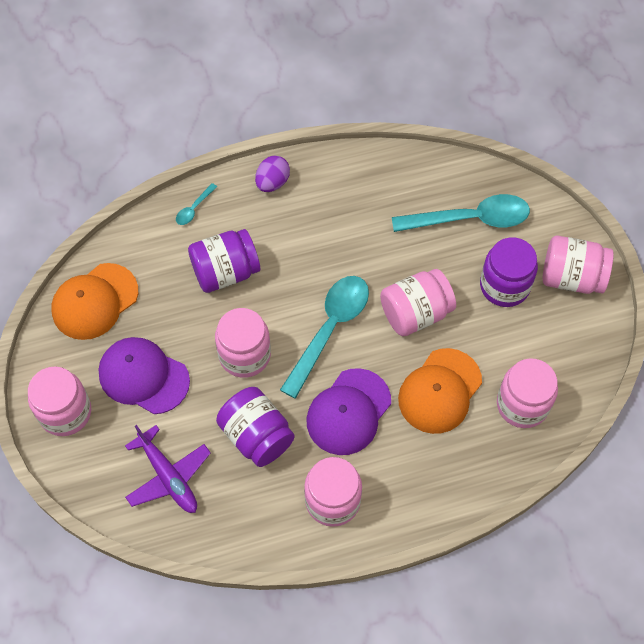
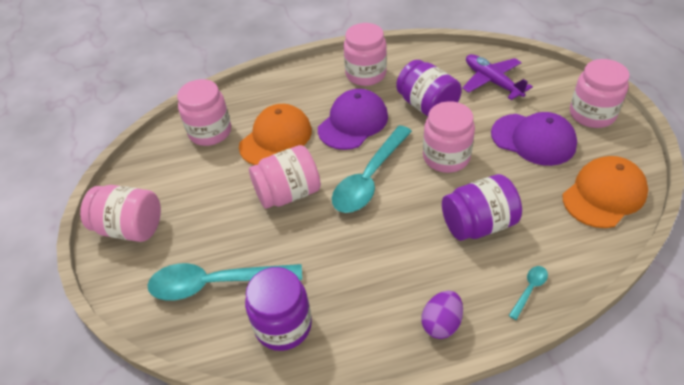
camera: 175 degrees left, 15 degrees down
(504, 286) = (198, 218): purple jar -> purple jar (283, 325)

